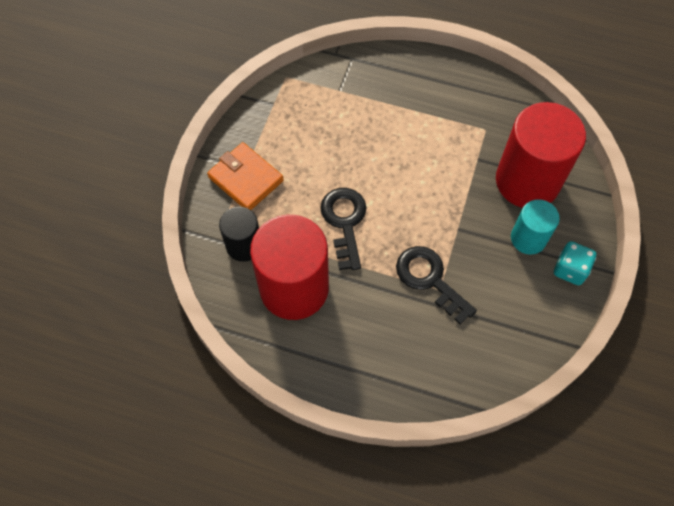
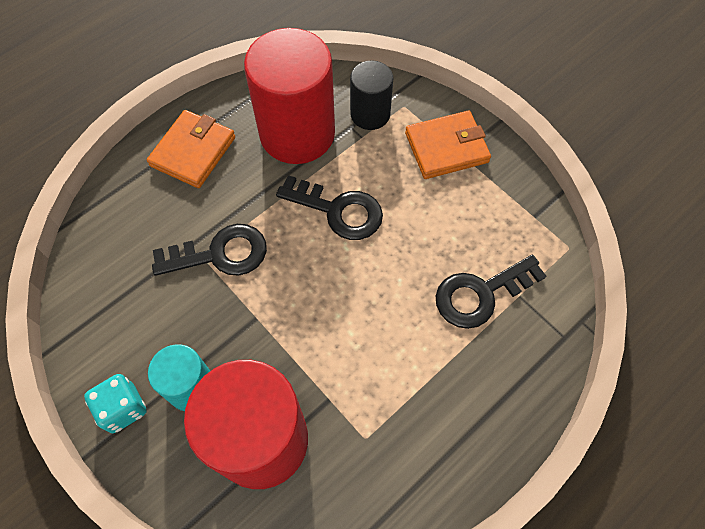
camera: 120 degrees right, 0 degrees up
(352, 110) = (481, 294): none -> black key
(359, 357) = (193, 151): none -> orange wallet

